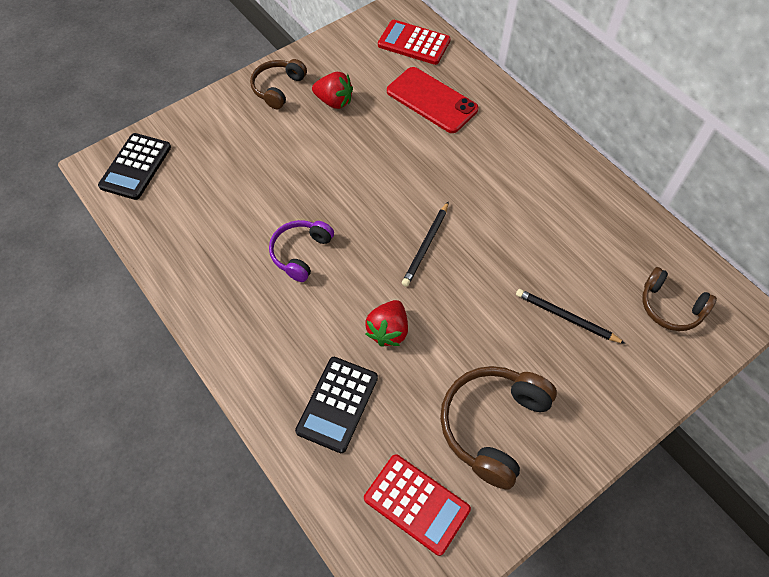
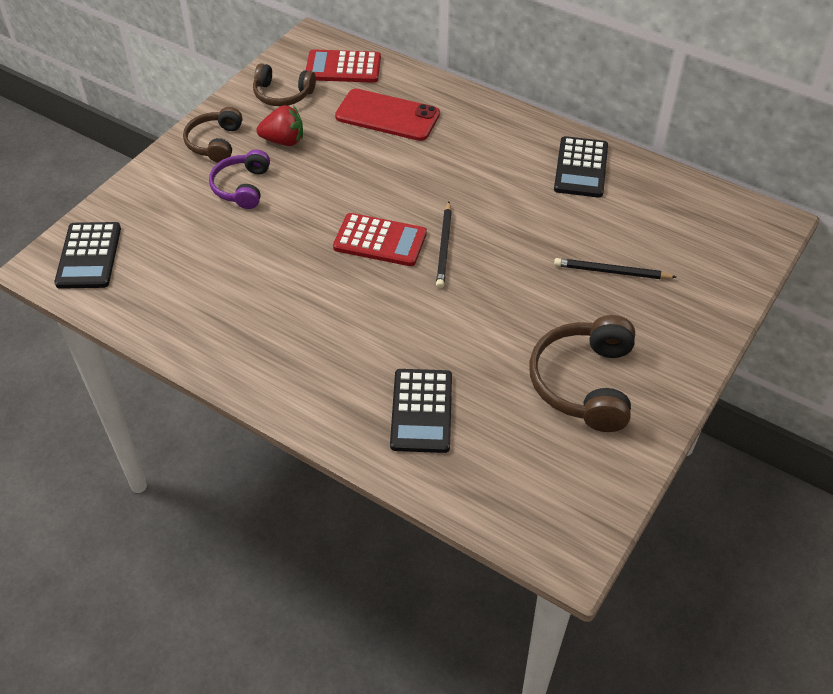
camera: 20 degrees left, 10 degrees down
(301, 253) = (316, 288): purple headphones -> purple headphones (242, 187)
(388, 331) = (442, 332): red strawberry -> none
(416, 504) = (542, 471): red calculator -> red calculator (380, 240)
(583, 201) = (581, 168): none -> black calculator
(670, 307) = (703, 236): brown headphones -> brown headphones (282, 94)

